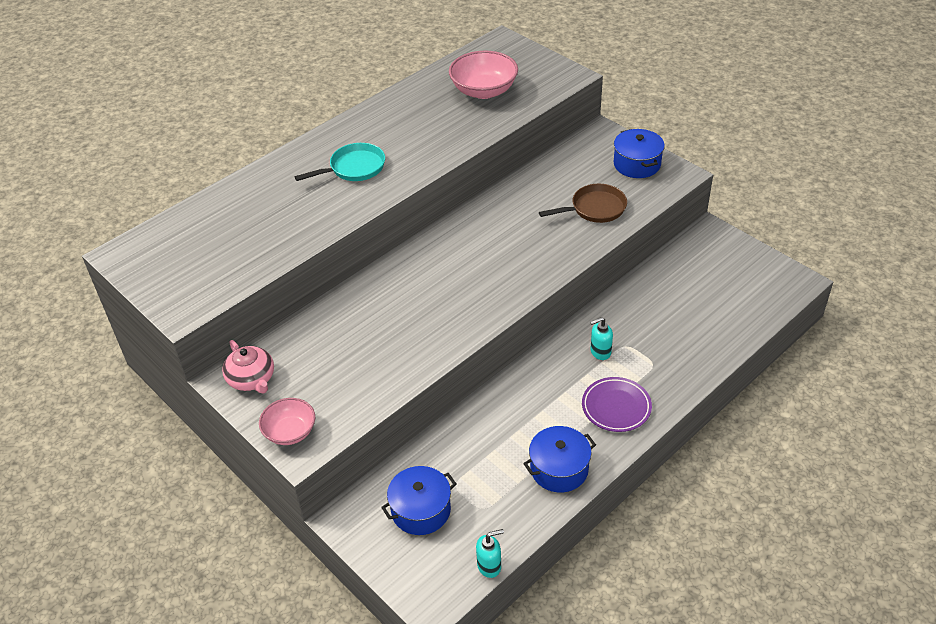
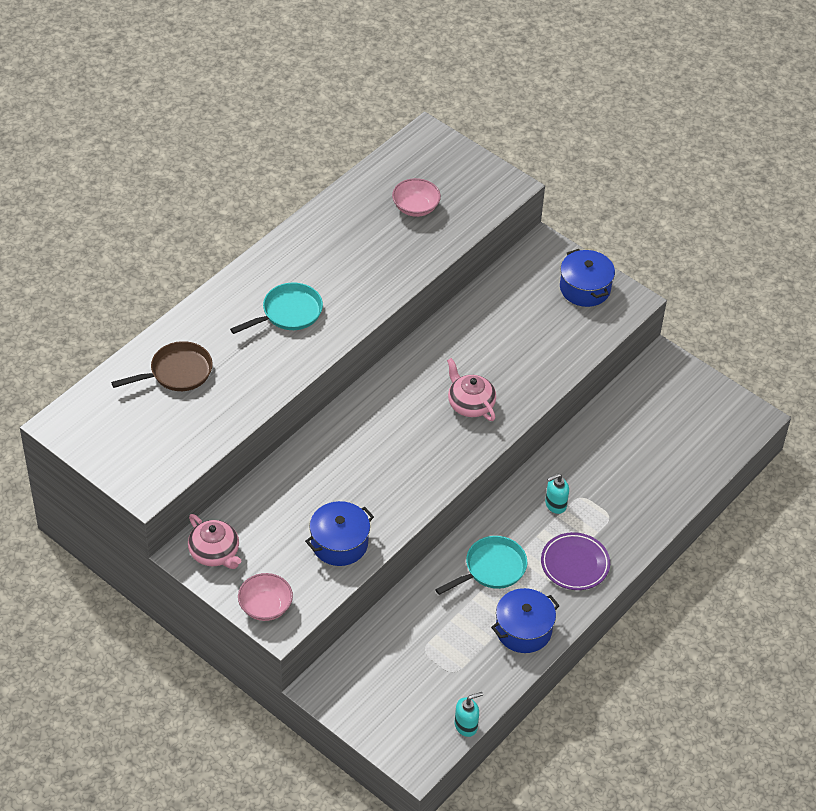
camera: 10 degrees left, 5 degrees up
(421, 510) = (394, 676): blue pot -> blue pot (339, 543)
(484, 91) = (415, 207): pink bowl -> pink bowl, size x0.63
(520, 255) = (470, 404): none -> pink teapot
(532, 408) = (491, 568): none -> turquoise pan
(595, 208) = (543, 346): brown pan -> brown pan (177, 372)

